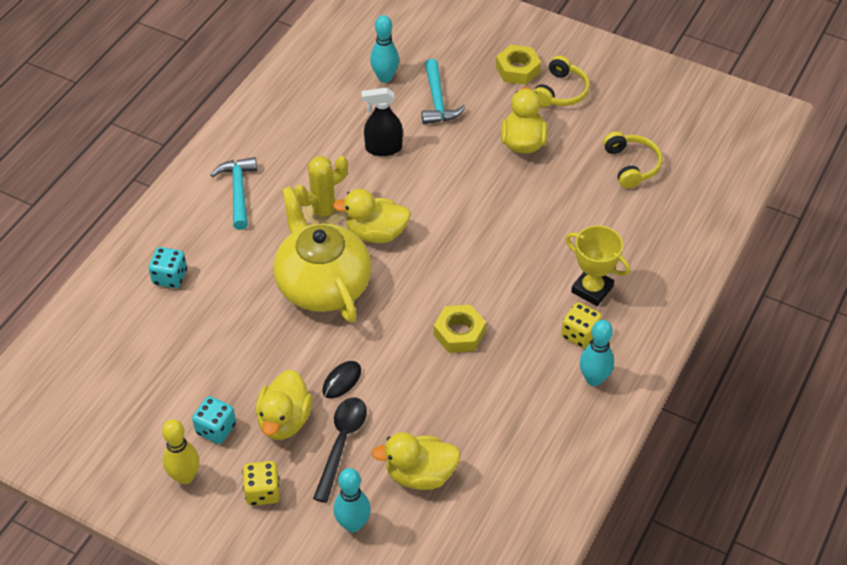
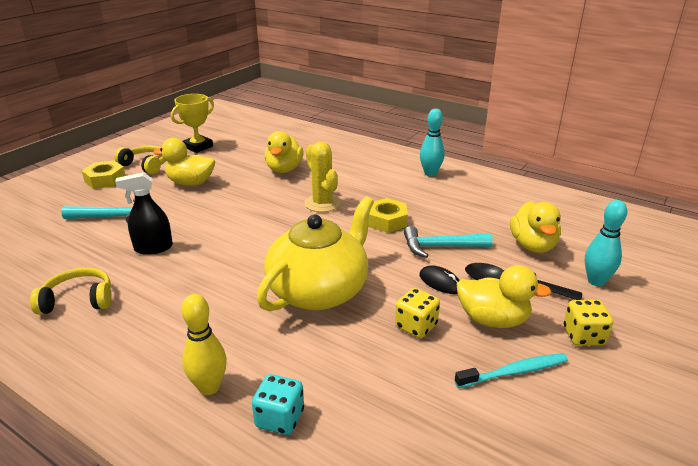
camera: 85 degrees left, 20 degrees down
(185, 476) = (586, 399): yellow bowling pin -> yellow bowling pin (209, 387)
(216, 429) = (514, 372): turquoise dice -> turquoise toothbrush
(238, 192) = (158, 352): turquoise hammer -> turquoise hammer (441, 247)
(322, 284) = (319, 290): yellow teapot -> yellow teapot turned 150 degrees clockwise
(323, 211) = (220, 287): yellow cactus -> yellow cactus (322, 203)
(376, 233) = (262, 256): yellow duck -> yellow duck (284, 169)
(383, 148) = (153, 248): black spray bottle -> black spray bottle turned 75 degrees clockwise
(385, 77) = (55, 243): turquoise bowling pin -> none
(580, 334) = (391, 175): yellow dice -> yellow dice (416, 326)
(592, 289) = (350, 168): yellow trophy -> yellow trophy (198, 147)
(631, 165) = (238, 148): yellow headphones -> yellow headphones (78, 300)

